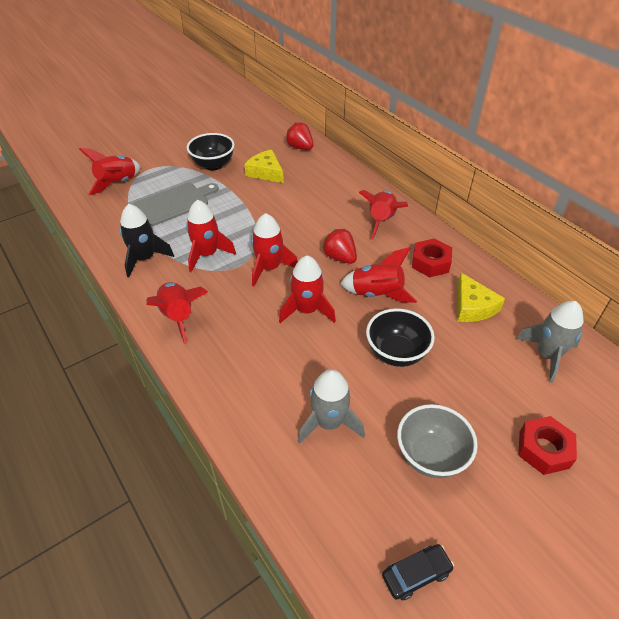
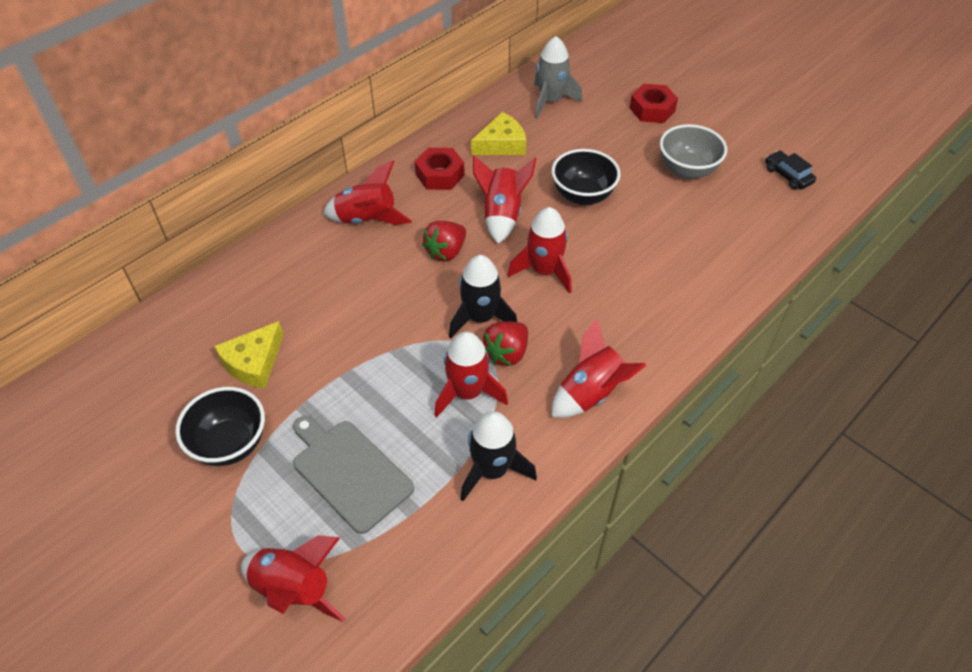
camera: 100 degrees left, 5 degrees up
(269, 268) = (480, 318): red rocket -> black rocket
(300, 147) = (177, 329): red strawberry -> red strawberry (507, 353)
(329, 423) = (683, 236): grey rocket -> none

